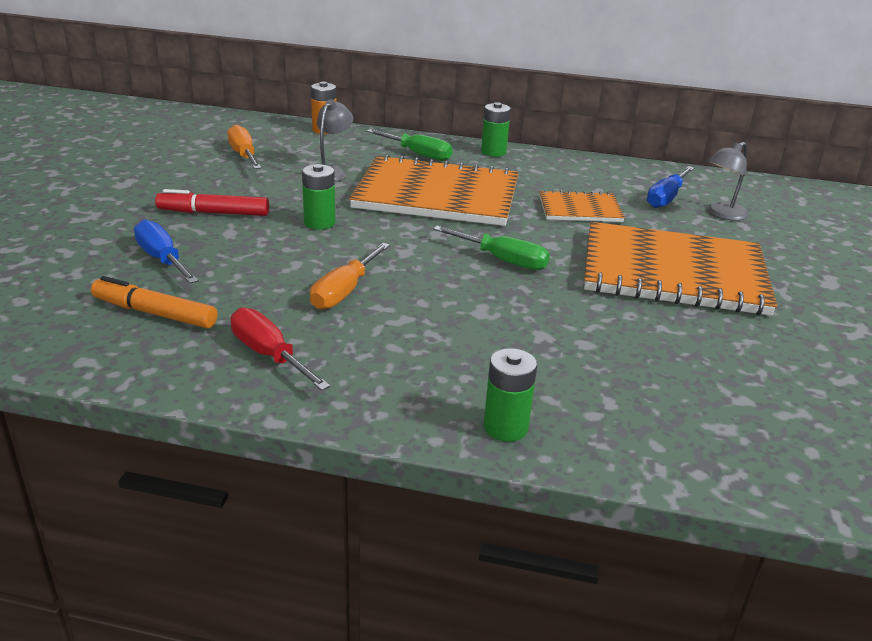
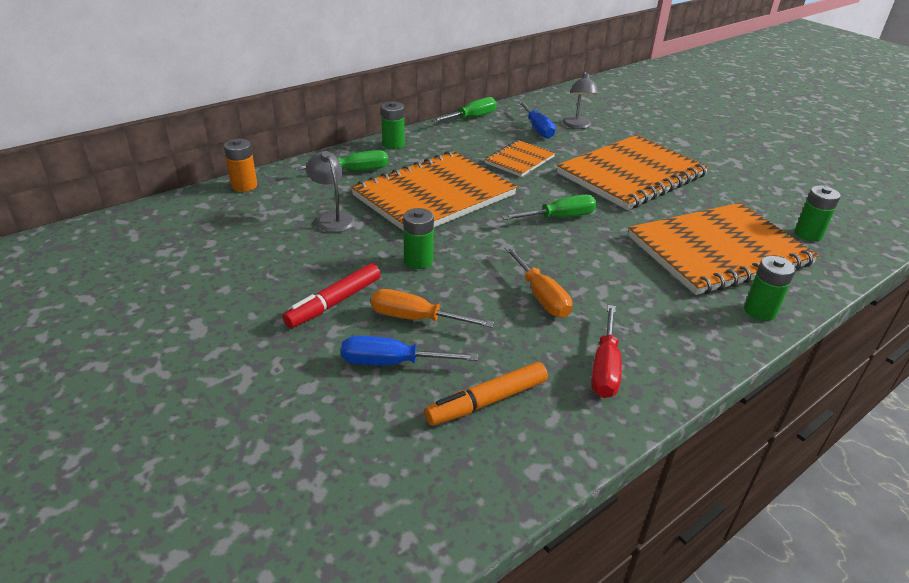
camera: 50 degrees left, 5 degrees up
(244, 155) = (235, 242): orange screwdriver -> orange screwdriver (416, 319)
(269, 355) = (605, 367): red screwdriver -> red screwdriver turned 75 degrees counterclockwise
(598, 368) = (718, 250): none -> orange notebook
(617, 164) = (471, 118): none -> green screwdriver
(762, 428) = (808, 234): none -> green battery

